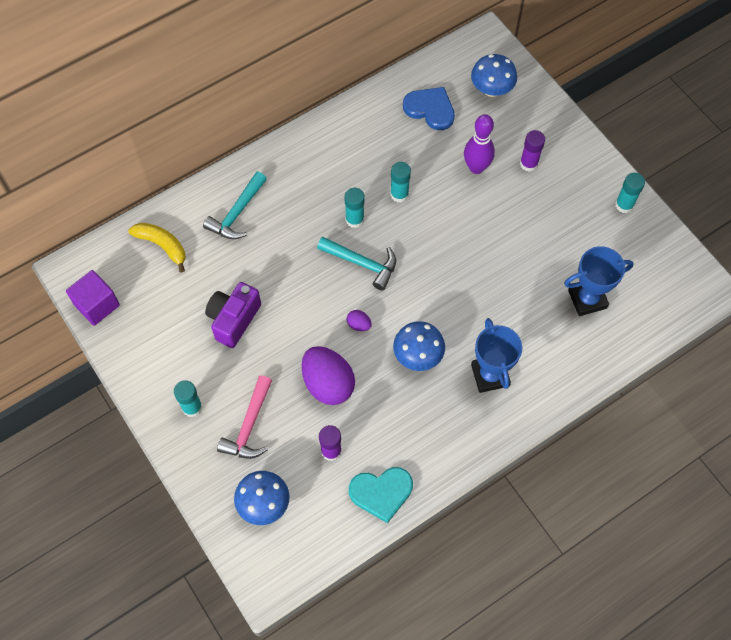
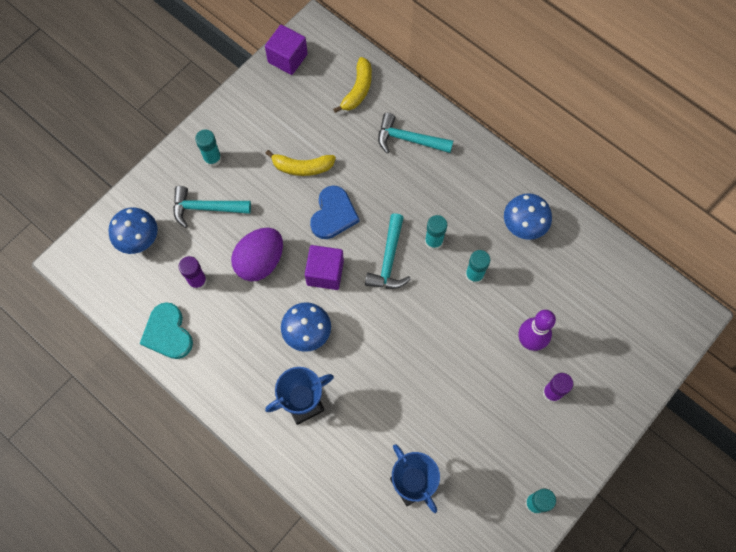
camera: 75 degrees right, 5 degrees up
(234, 319) = (302, 167): purple camera -> yellow banana
(249, 426) = (206, 208): pink hammer -> turquoise hammer
(359, 325) = (325, 273): purple egg -> purple cube
(430, 109) = (583, 280): blue heart -> blue heart (333, 214)
(491, 89) = (630, 335): blue mushroom -> blue mushroom (523, 225)

